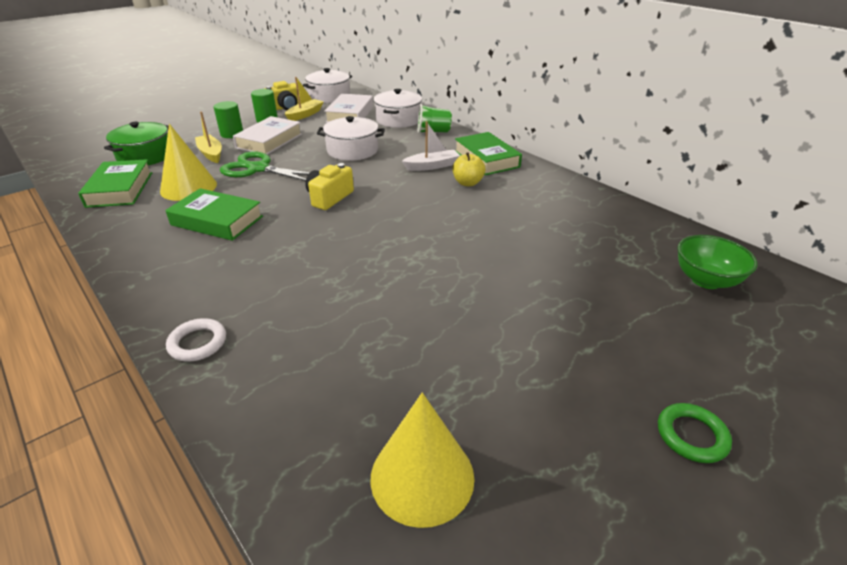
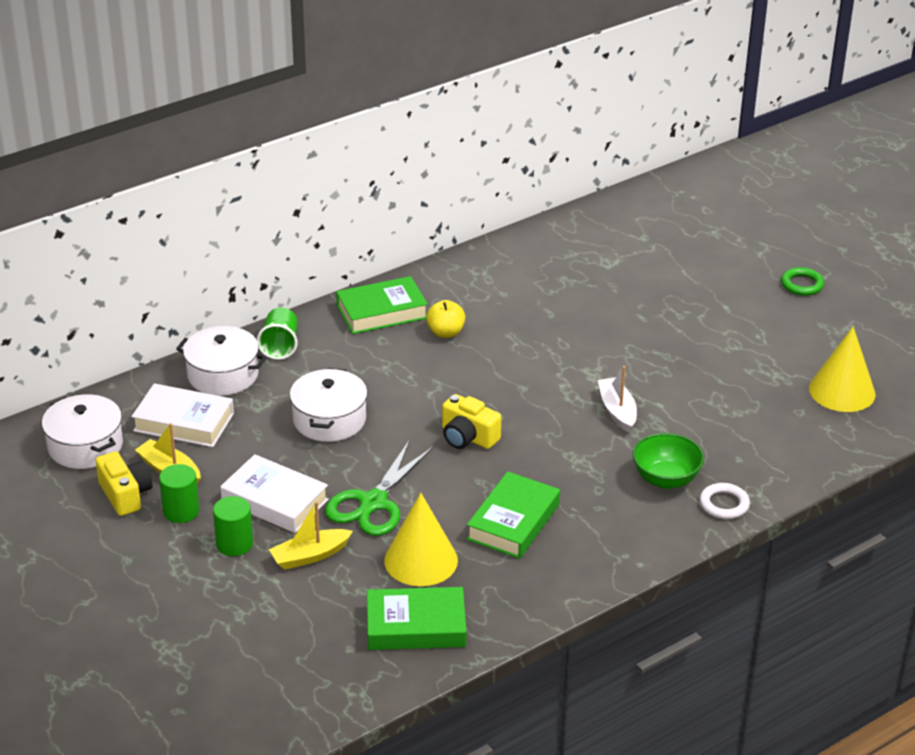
camera: 85 degrees left, 0 degrees up
(145, 156) = (304, 626): green pot -> none
(432, 166) = (394, 355): white boat -> white boat (617, 411)
(706, 280) = (641, 232): green bowl -> green bowl (665, 479)

